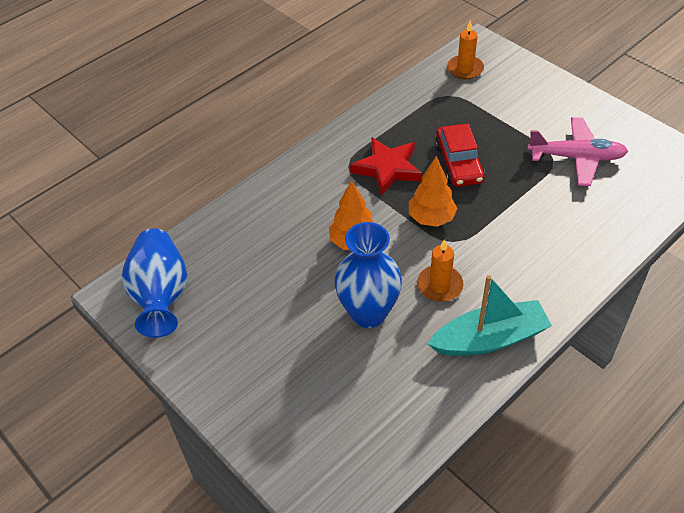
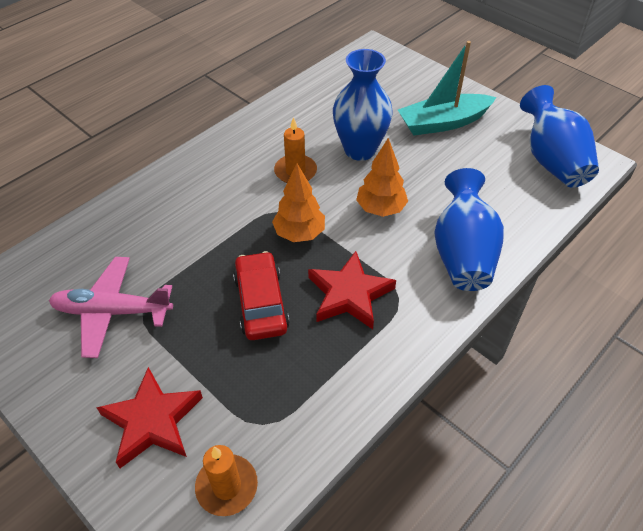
camera: 175 degrees right, 0 degrees up
(287, 199) = (462, 253): none -> blue vase
(489, 338) = (257, 134): turquoise boat -> turquoise boat (443, 123)
(520, 96) = (152, 421): none -> red star

